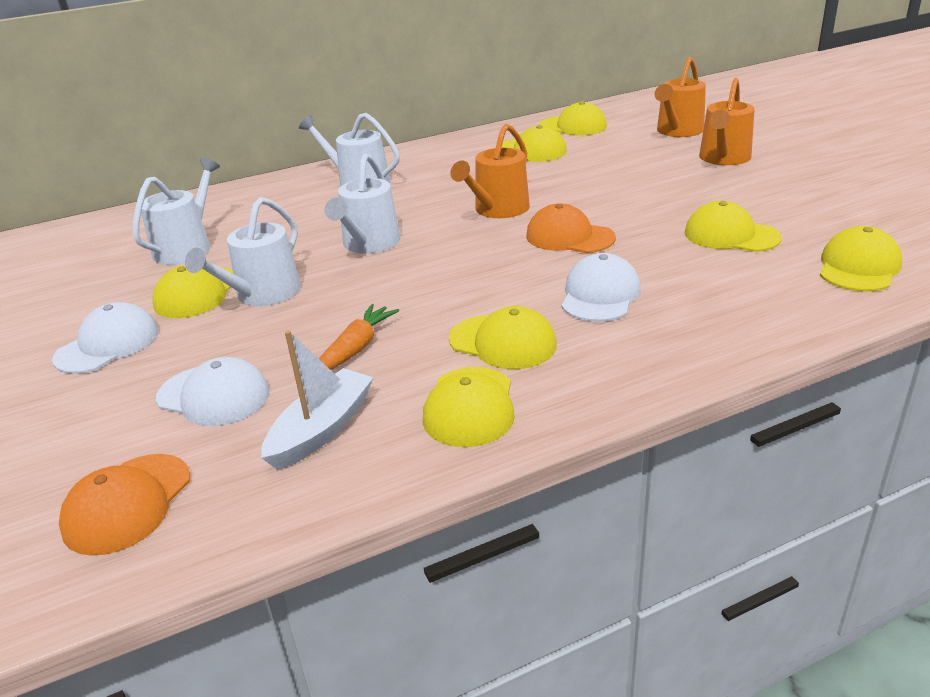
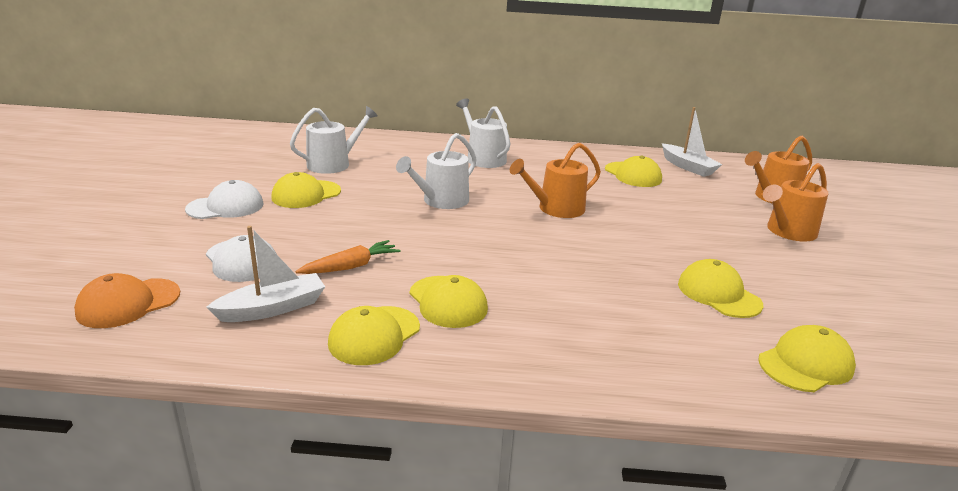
camera: 25 degrees right, 5 degrees down
(263, 294) = (340, 209): white watering can -> none
(569, 237) = (585, 247): orange cap -> none
(573, 126) = (688, 167): yellow cap -> white boat
(600, 295) = (556, 297): white cap -> none

